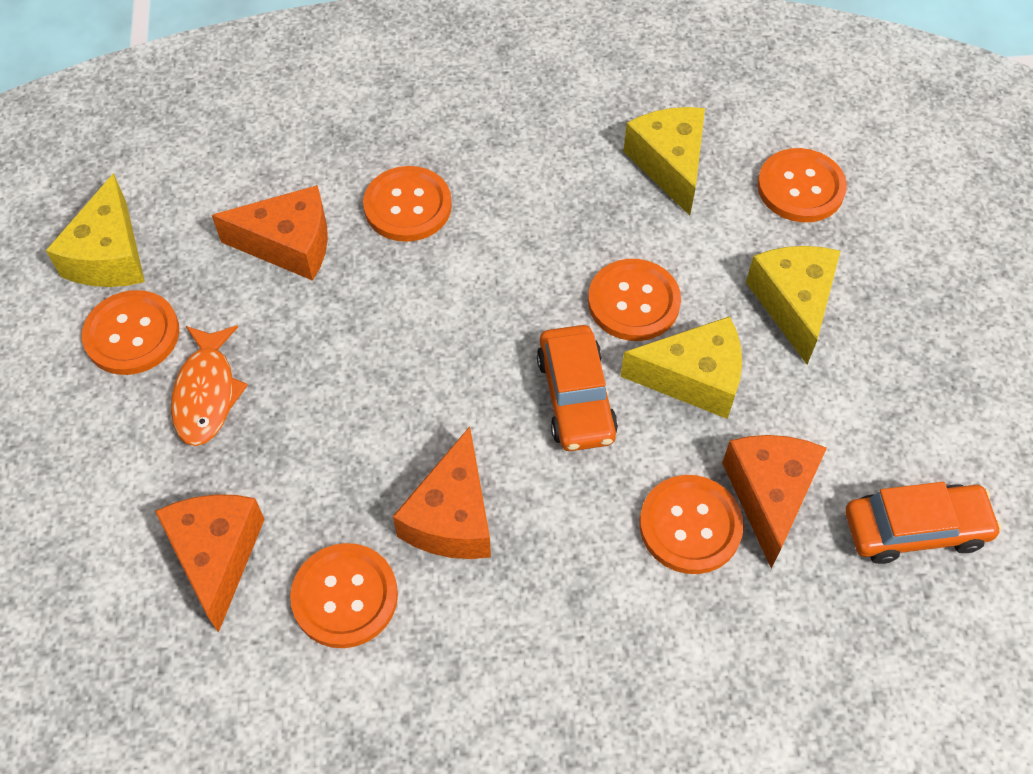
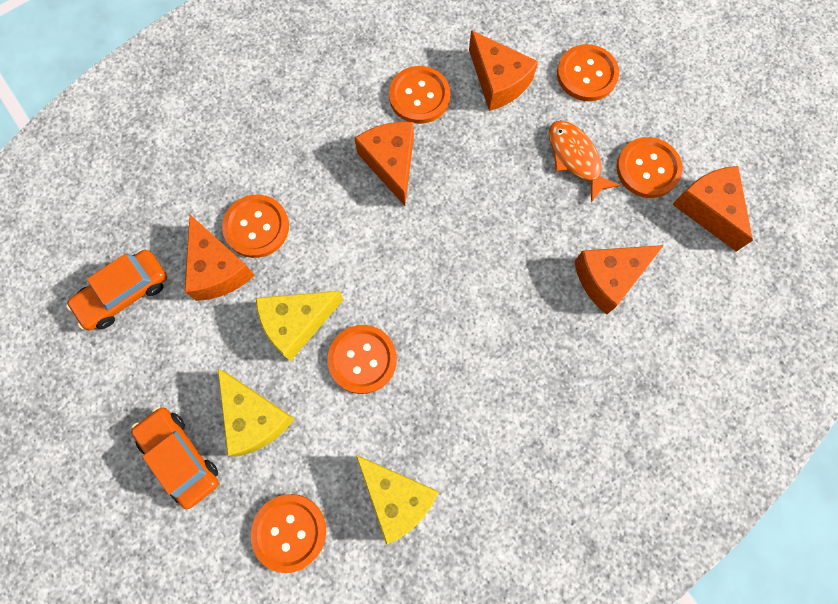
camera: 150 degrees right, 15 degrees up
(109, 255) = (708, 209): yellow cheese -> orange cheese
(408, 206) = (556, 351): orange button -> orange button (586, 74)
(575, 397) = (363, 271): orange car -> orange car (180, 457)

